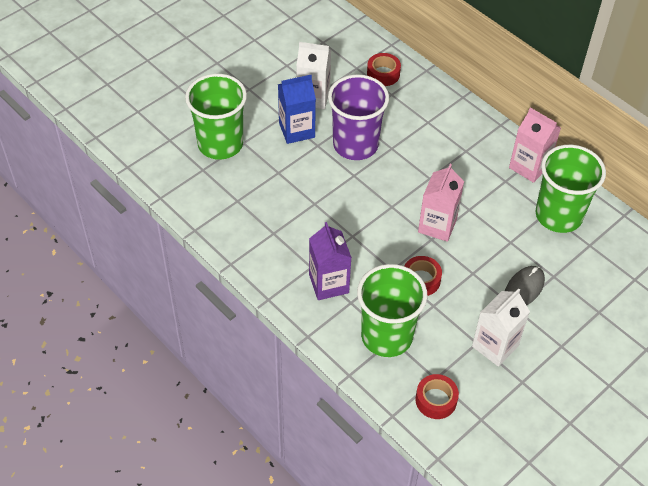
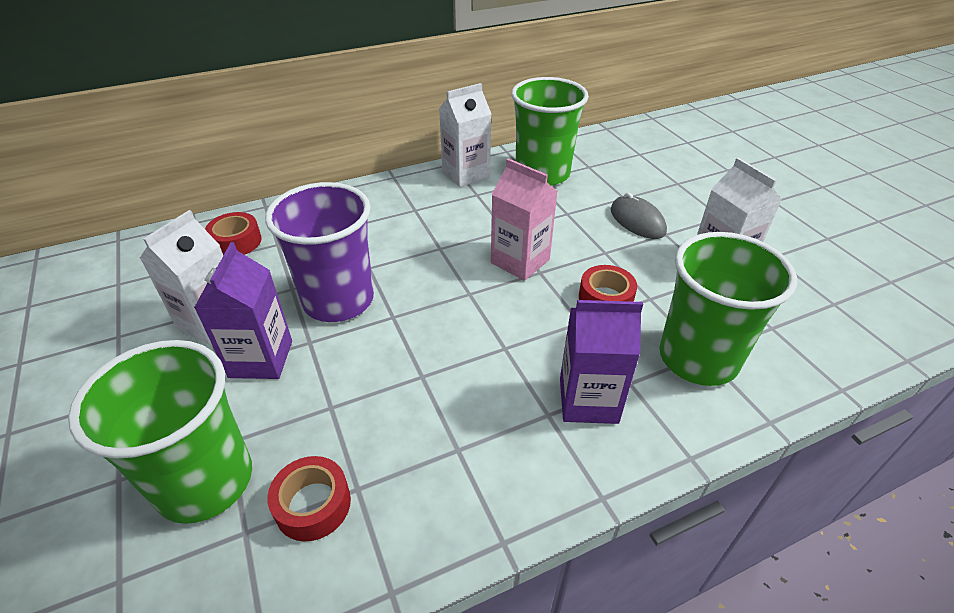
camera: 70 degrees left, 10 degrees down
(297, 130) = (261, 359): blue carton -> purple carton
(436, 400) = (809, 337): red tape -> red tape (313, 504)
(529, 166) = (465, 174): pink carton -> white carton

